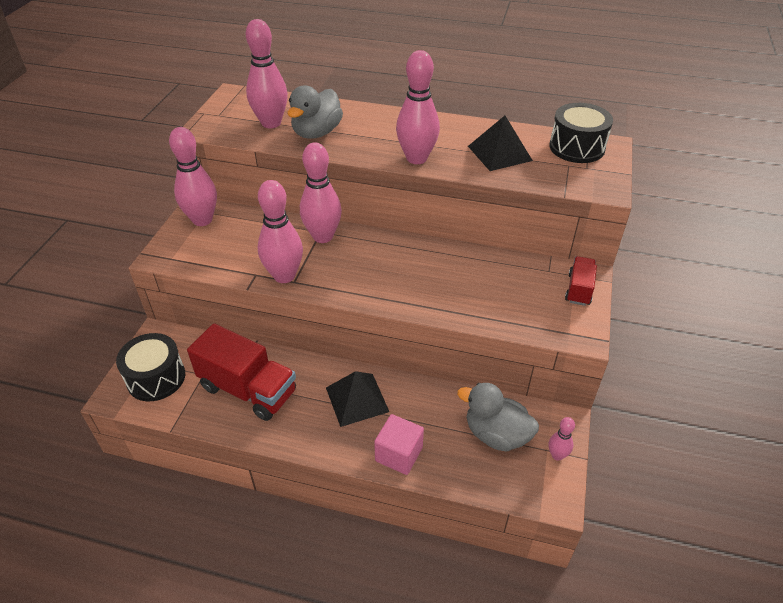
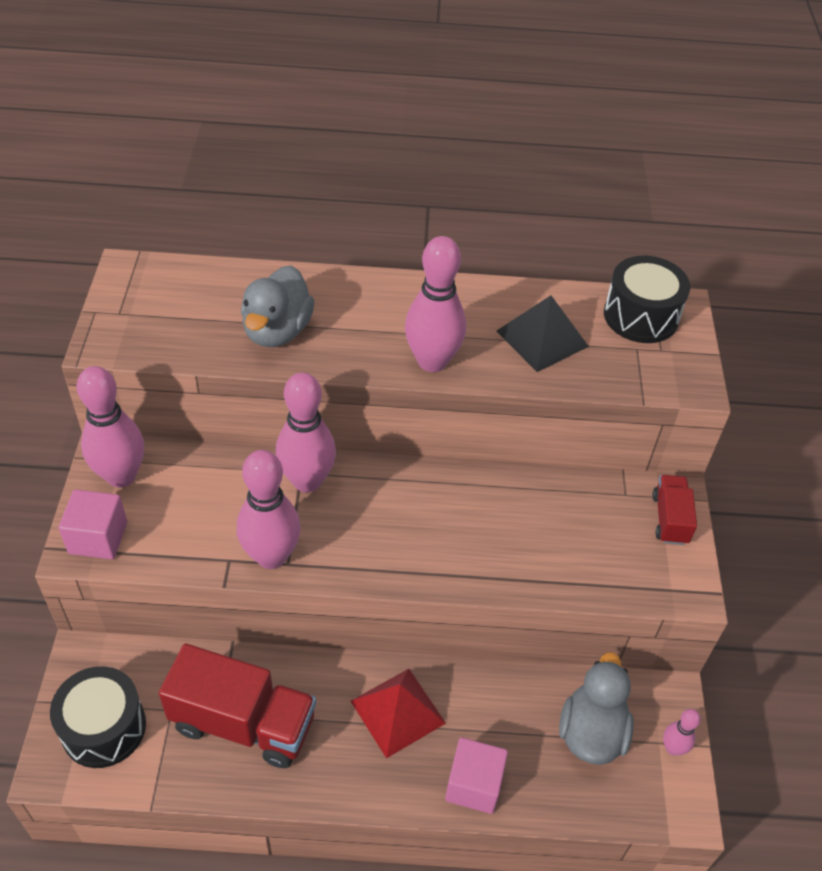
camera: 15 degrees left, 5 degrees up
(175, 251) = (98, 538): none -> pink cube
(271, 123) = (204, 320): pink bowling pin -> none
(357, 399) = (398, 711): black pyramid -> red pyramid
(496, 434) = (591, 732): grey duck -> grey duck turned 90 degrees clockwise

